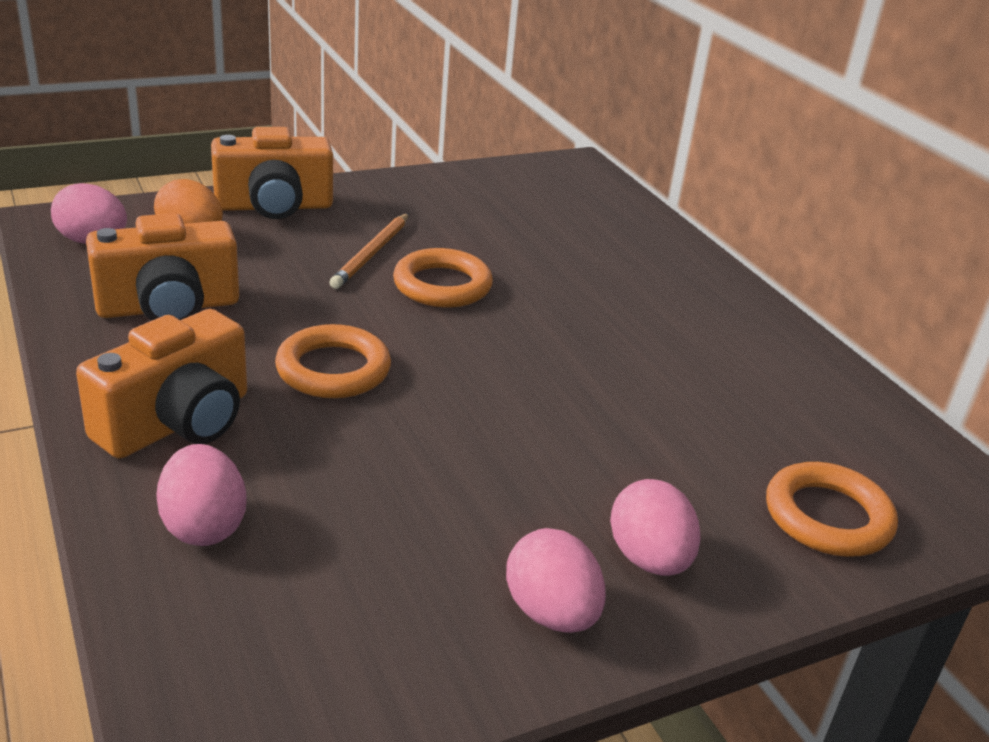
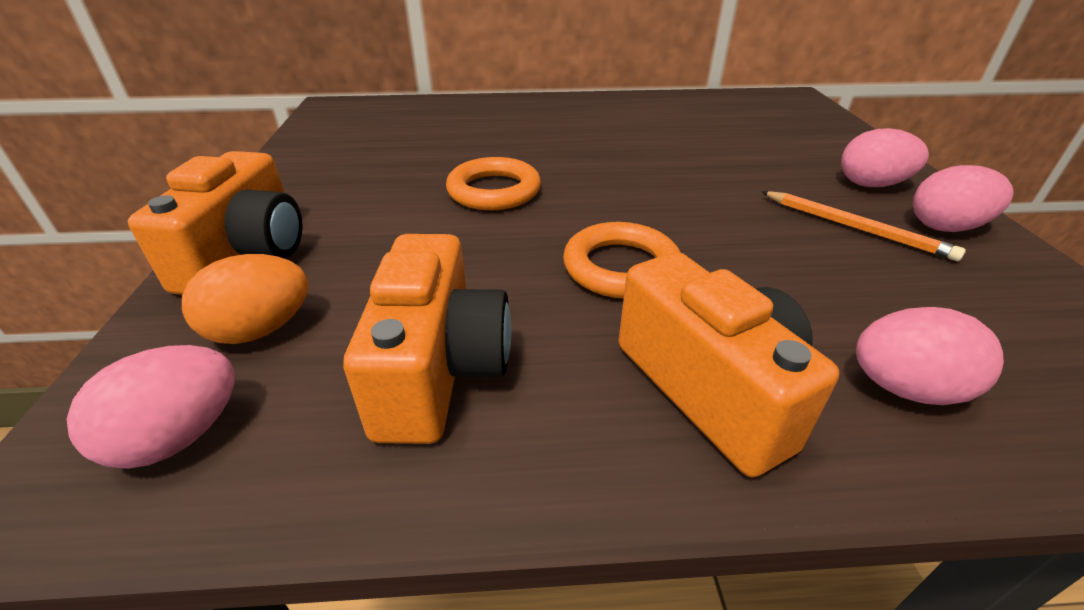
camera: 65 degrees left, 5 degrees up
(372, 253) = (410, 214): orange pencil -> orange pencil (855, 228)
(827, 517) = (812, 130): orange ring -> none

